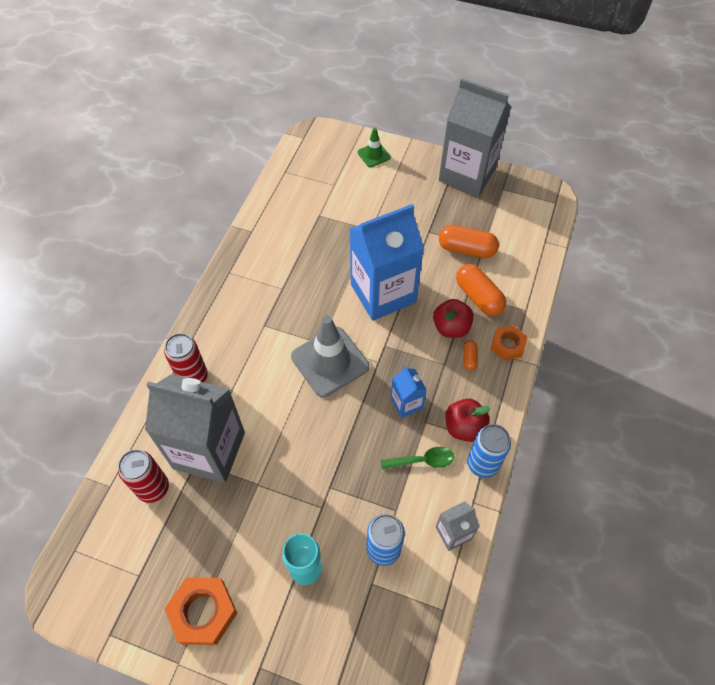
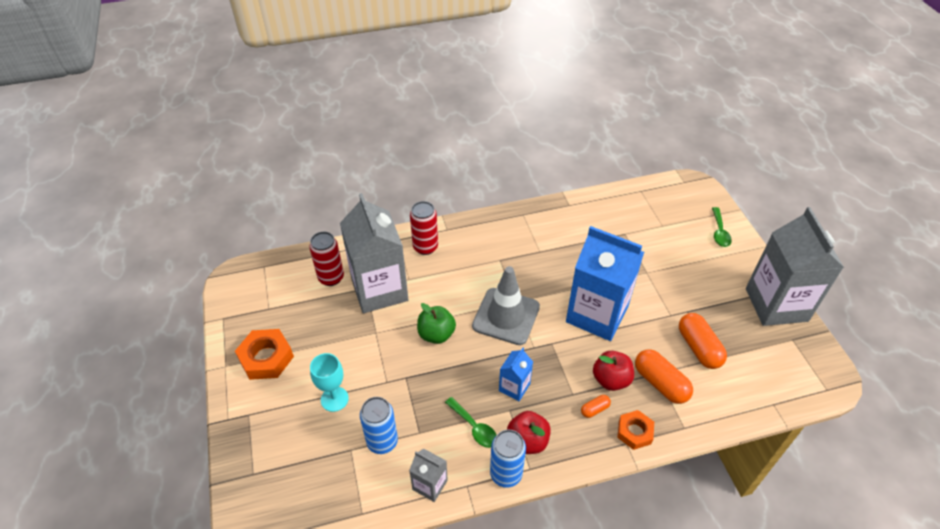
camera: 55 degrees right, 10 degrees down
(303, 431) = (436, 334): none -> green apple
(373, 155) = (719, 232): green traffic cone -> green spoon
(478, 297) = (660, 383): orange capsule -> orange capsule turned 60 degrees counterclockwise

